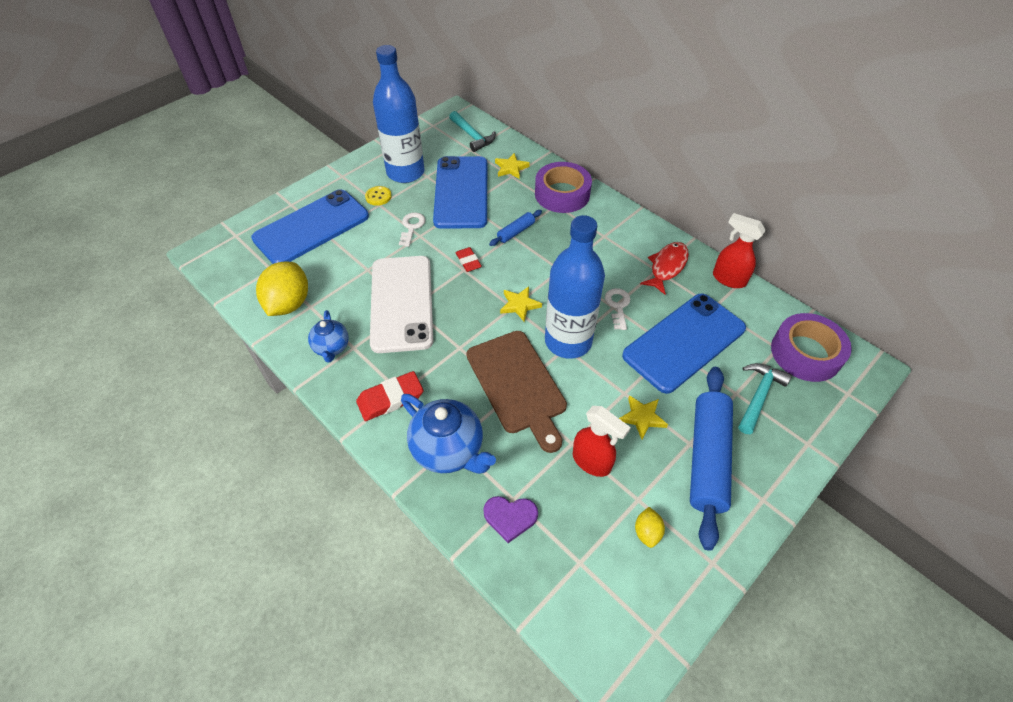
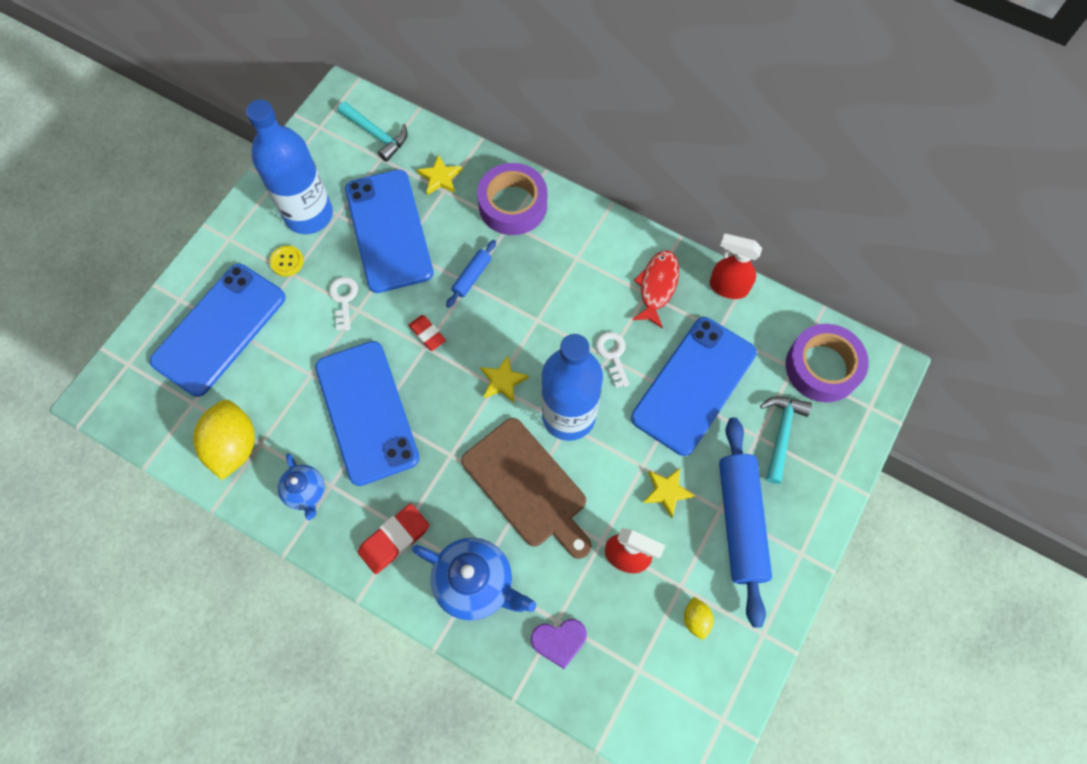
camera: 15 degrees left, 15 degrees up
(401, 303) = (366, 412): white phone -> blue phone

